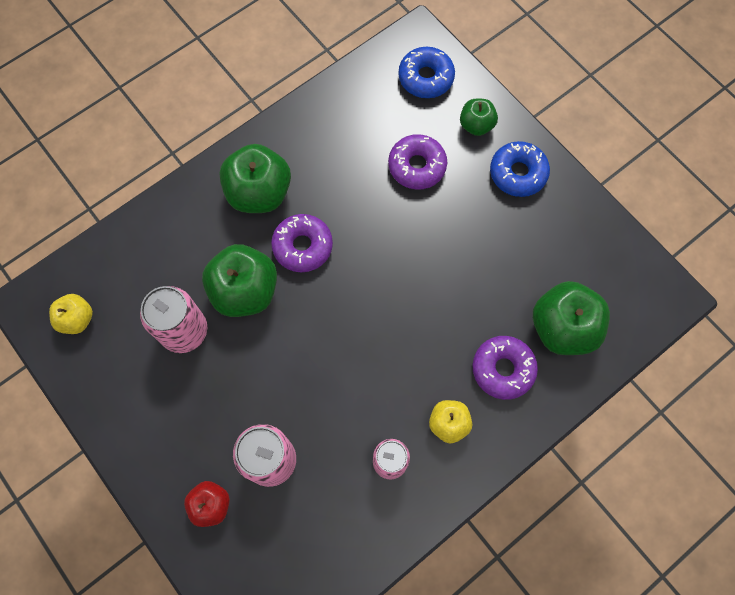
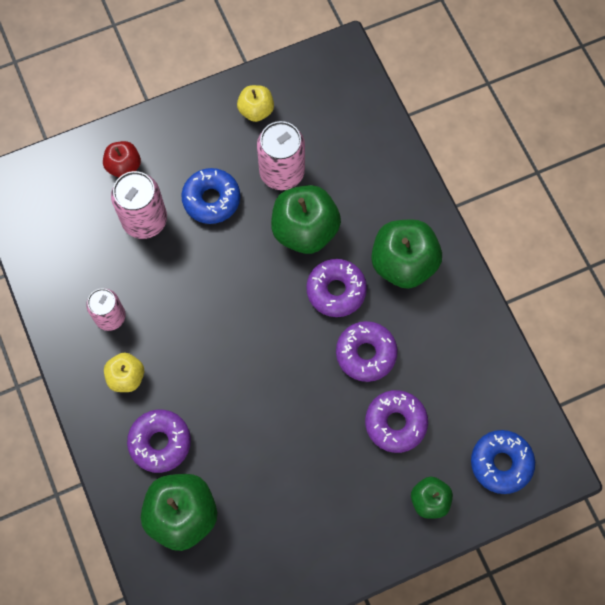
camera: 105 degrees right, 0 degrees up
(77, 319) = (318, 89): yellow apple -> yellow apple (256, 110)
(359, 205) = (366, 353): none -> purple donut
(518, 173) = (361, 526): blue donut -> blue donut (211, 199)

